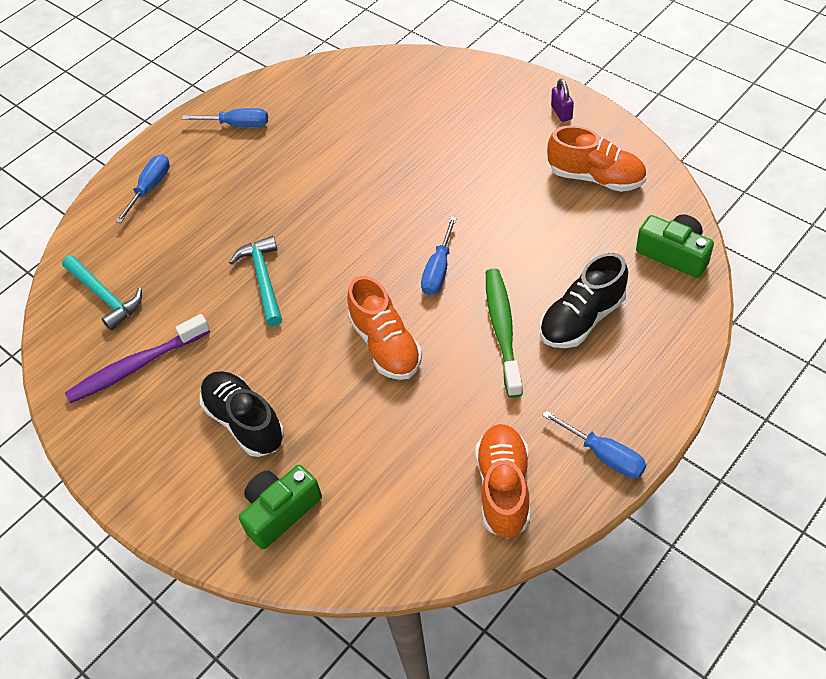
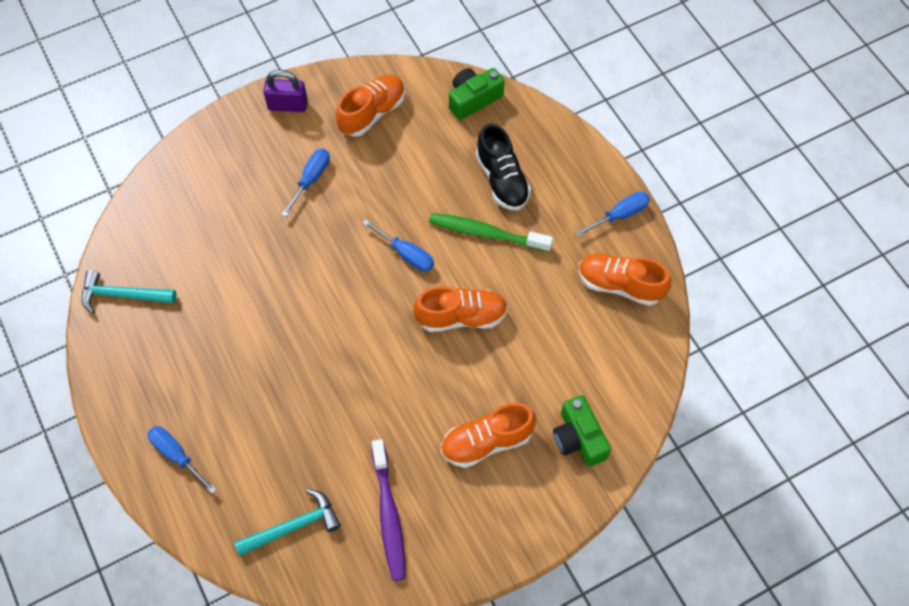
camera: 75 degrees left, 10 degrees up
(237, 125) = (138, 356): blue screwdriver -> blue screwdriver (311, 179)
(244, 422) = (486, 442): black shoe -> orange shoe
(264, 279) = (346, 387): turquoise hammer -> turquoise hammer (123, 295)
(561, 112) = (288, 105): purple padlock -> purple padlock, size x1.54

